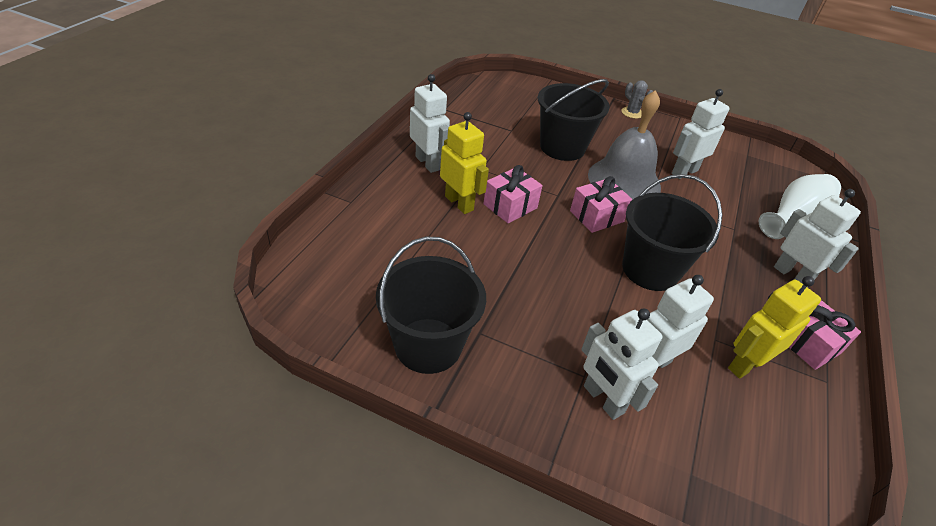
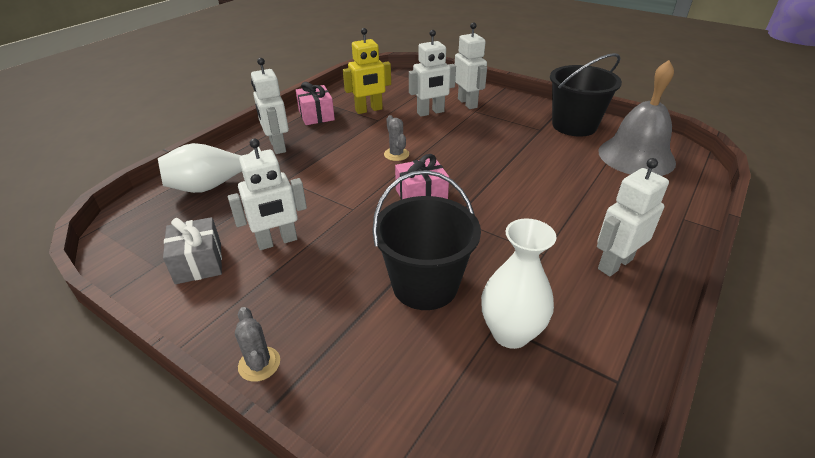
camera: 165 degrees left, 5 degrees down
(428, 163) = (614, 264): white robot -> white robot turned 75 degrees clockwise
(459, 203) = (566, 213): yellow robot -> none
(502, 126) = (510, 333): none -> white vase
(510, 206) = (511, 208): pink gift -> none
(624, 180) = (365, 233): grey bell -> grey bell (636, 156)
(650, 270) = (396, 154): black bucket -> grey cactus
(722, 157) = (198, 263): none -> grey gift

